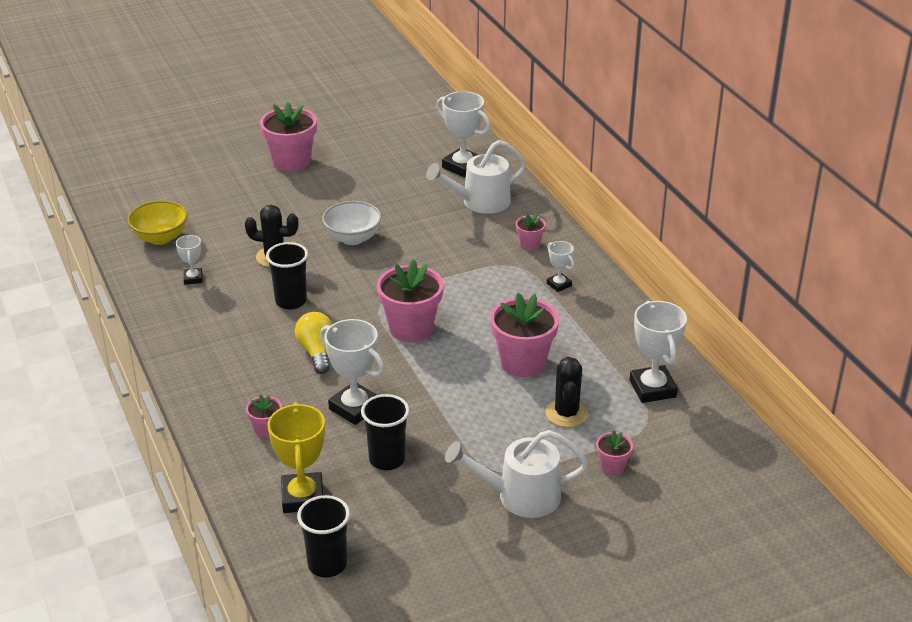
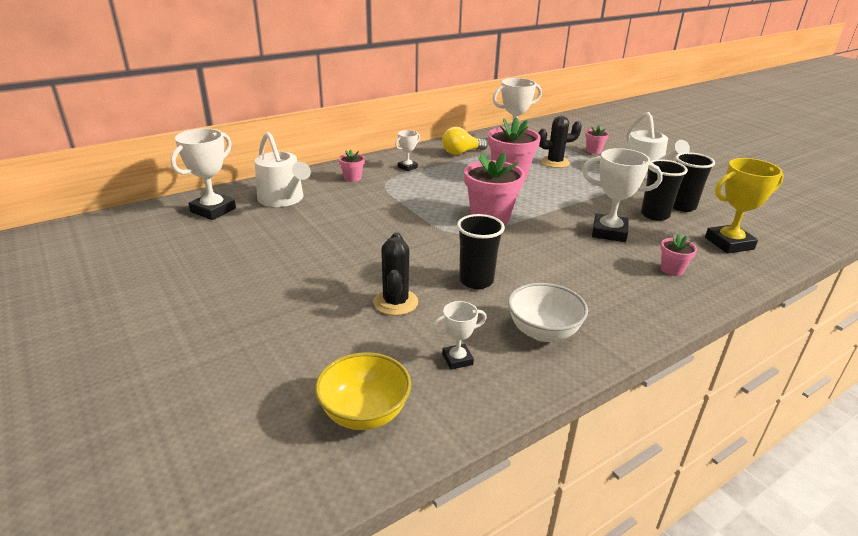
camera: 100 degrees left, 5 degrees down
(291, 161) = (164, 319): pink flower pot -> none
(316, 352) = (549, 257): yellow light bulb -> yellow light bulb (461, 152)
(327, 564) = (778, 227): black cup -> black cup (682, 206)
(353, 238) = (351, 257): white bowl -> white bowl (543, 332)
(355, 408) = (609, 232): white trophy -> white trophy turned 75 degrees clockwise

